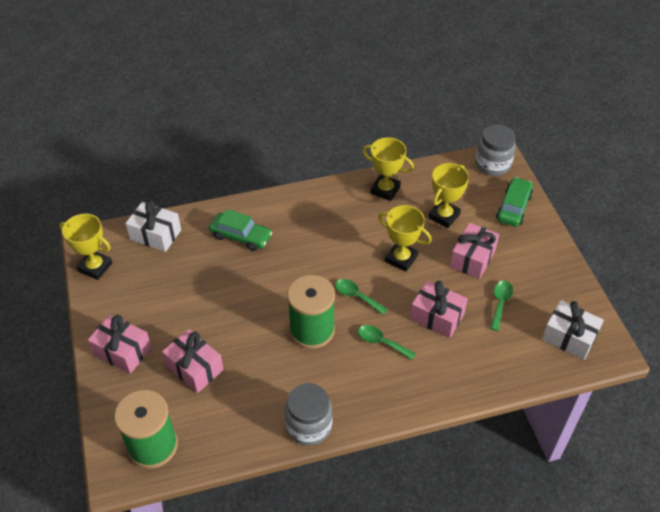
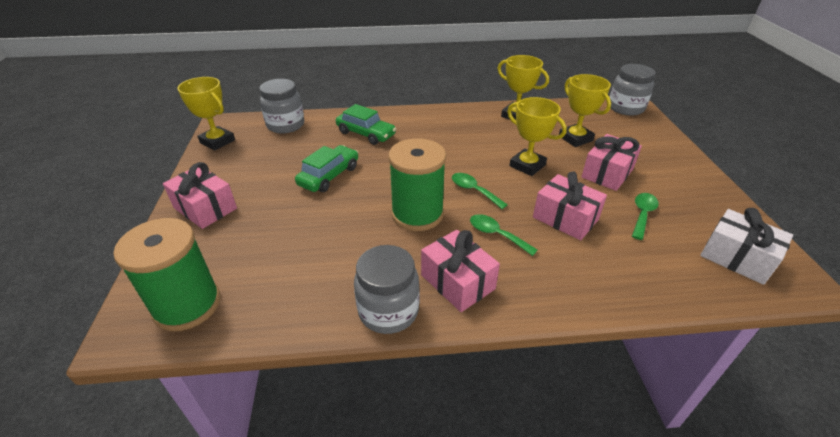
camera: 10 degrees right, 10 degrees down
(155, 234) = (285, 125): white gift -> grey jar
(194, 368) = (274, 233): pink gift -> pink gift (457, 282)
(444, 216) = (575, 138): yellow trophy -> yellow trophy turned 75 degrees counterclockwise
(513, 207) = (650, 139): green car -> green car (329, 176)

